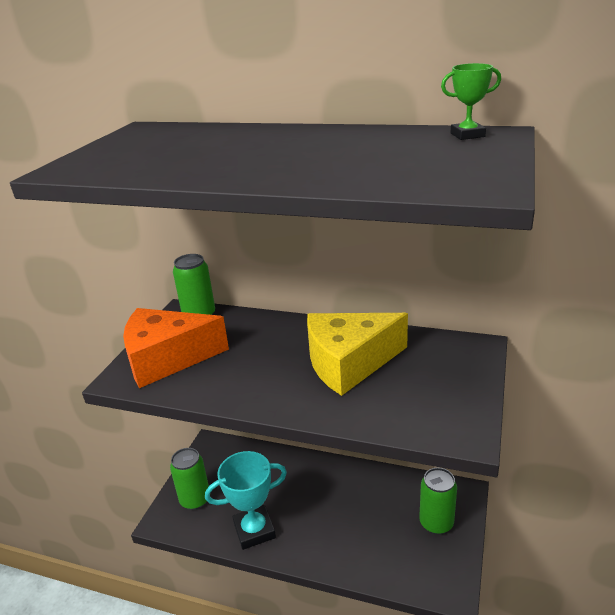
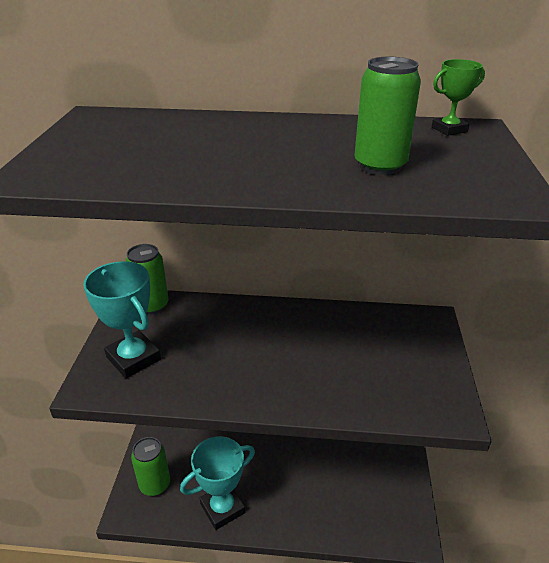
camera: 15 degrees left, 5 degrees up
(167, 358) = (133, 358): orange cheese -> turquoise trophy
(349, 363) = (321, 347): yellow cheese -> none
(436, 523) = (387, 475): green can -> green can (380, 166)

